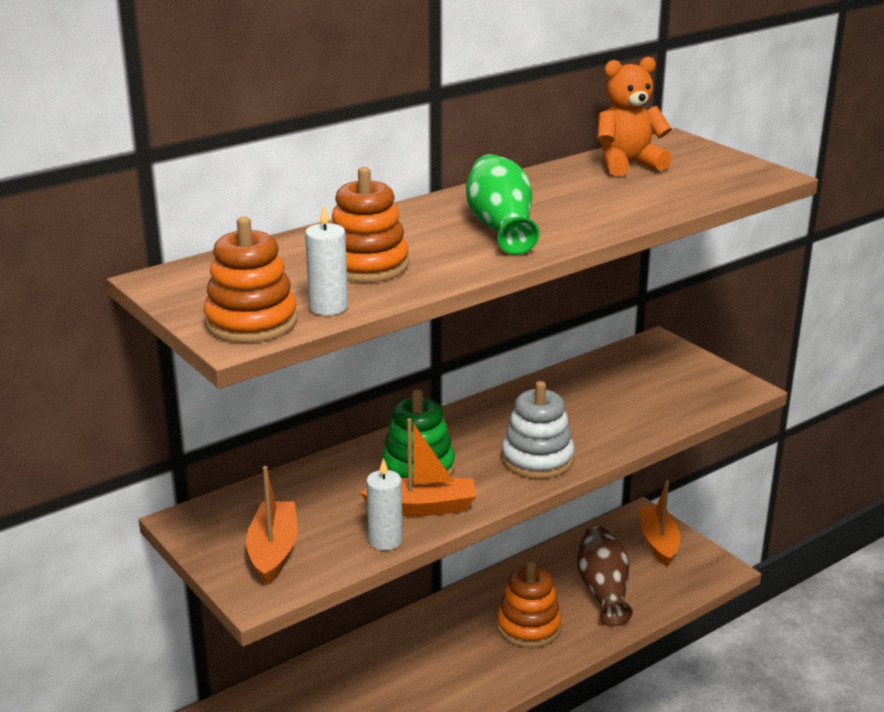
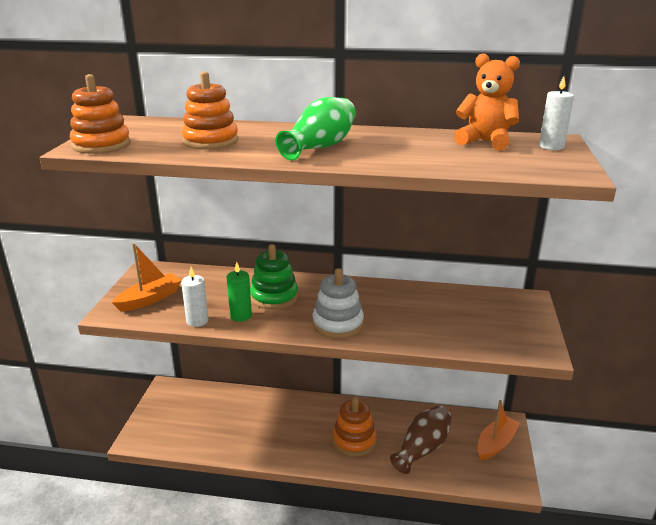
camera: 45 degrees right, 0 degrees up
(328, 307) = (144, 150): white candle -> white candle (551, 146)
(422, 507) = (240, 316): orange boat -> green candle

